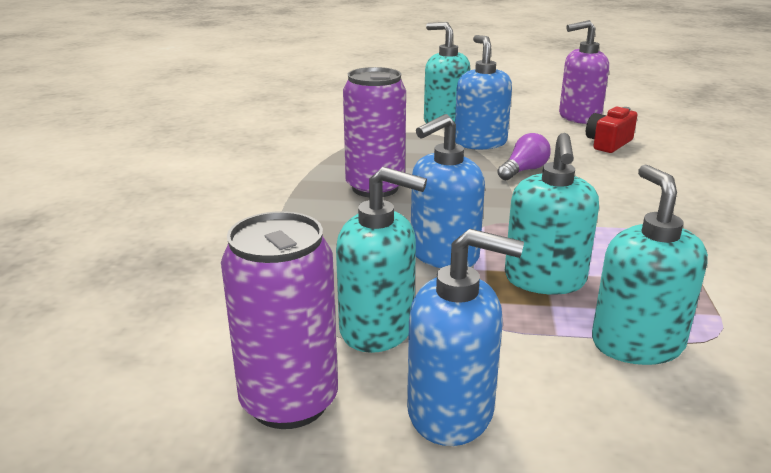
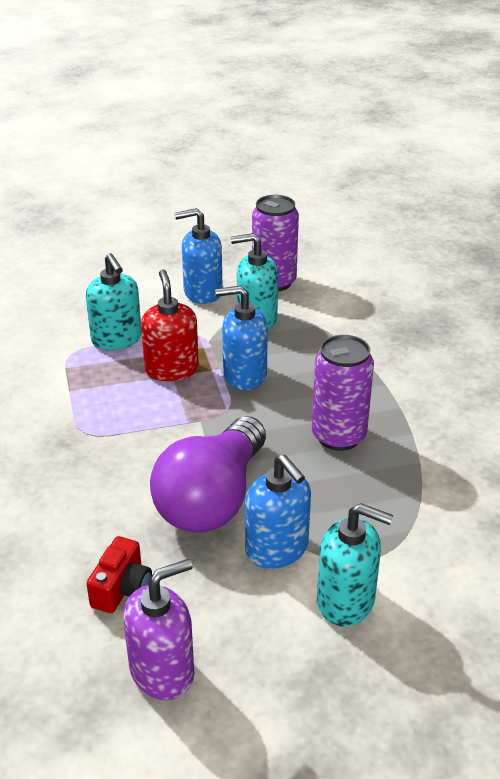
camera: 160 degrees right, 10 degrees up
(443, 254) = (244, 375): blue soap dispenser -> blue soap dispenser turned 120 degrees counterclockwise
(523, 170) = (212, 499): purple light bulb -> purple light bulb, size x2.38
(545, 280) = (171, 369): turquoise soap dispenser -> red soap dispenser

